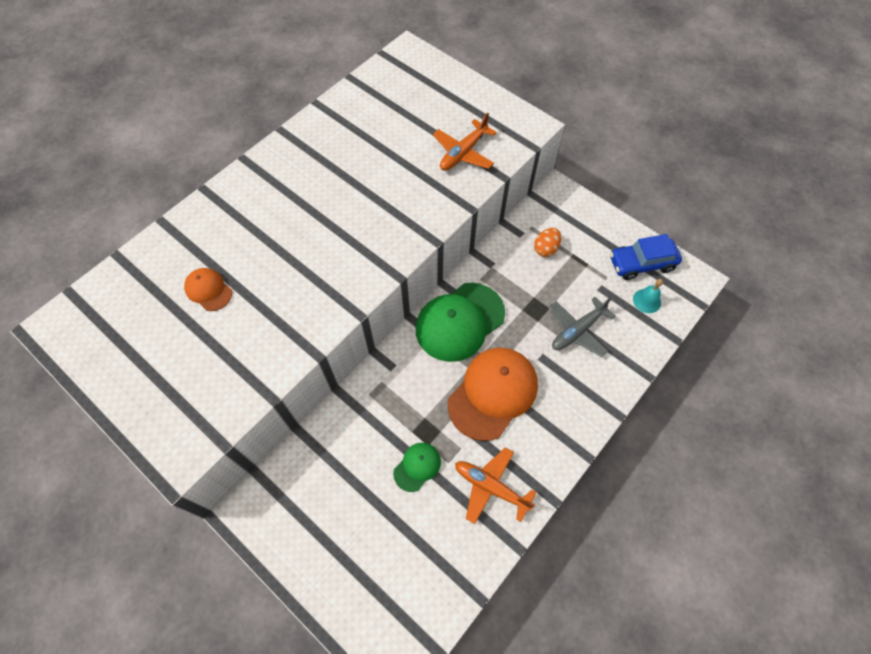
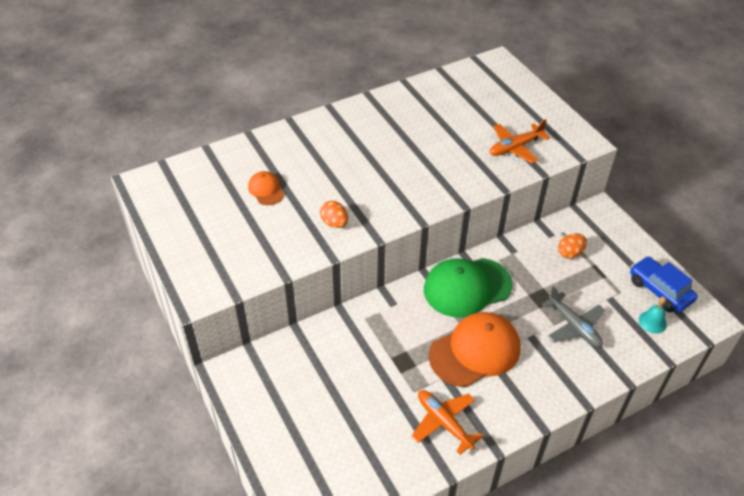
camera: 20 degrees right, 15 degrees down
(303, 309) = (334, 223): none -> orange egg
(417, 466) = (385, 386): green cap -> none
(577, 331) = (574, 326): grey plane -> grey plane turned 105 degrees counterclockwise
(641, 263) = (659, 290): blue car -> blue car turned 45 degrees clockwise

